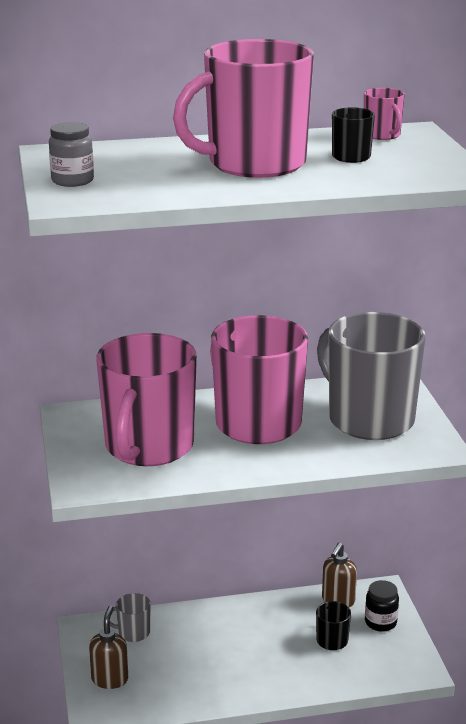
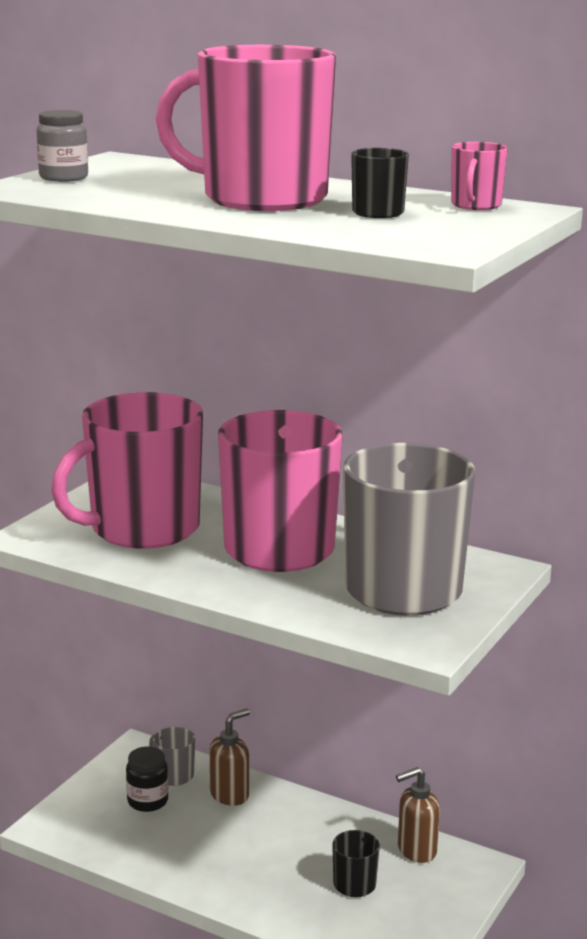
camera: 40 degrees right, 5 degrees down
(110, 679) = (98, 804): brown soap dispenser -> brown soap dispenser (230, 795)
(380, 622) = (434, 895): black jar -> black jar (147, 801)

